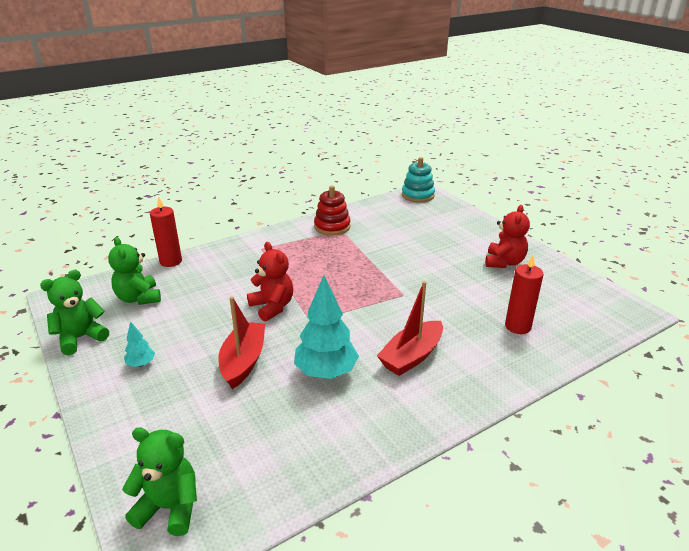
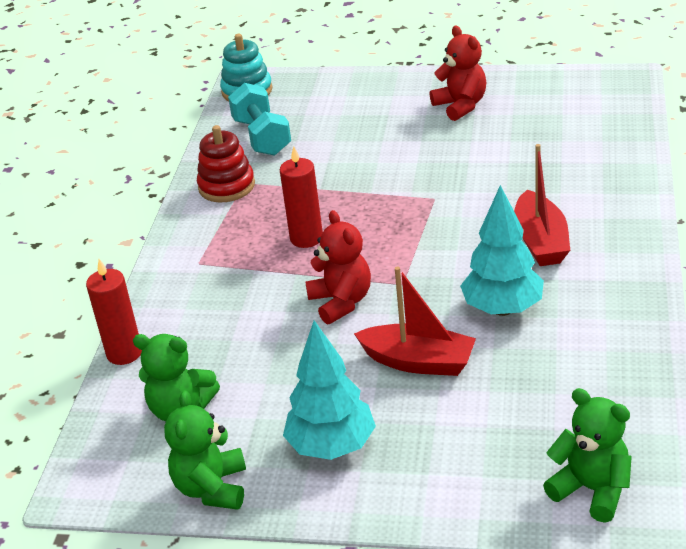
camera: 45 degrees left, 5 degrees up
(141, 364) = (332, 446): turquoise tree -> turquoise tree, size x2.12
(169, 507) = (591, 490): green teddy bear -> green teddy bear turned 75 degrees clockwise
(243, 361) = (418, 362): red boat -> red boat turned 150 degrees clockwise
(272, 307) = (341, 302): red teddy bear -> red teddy bear turned 60 degrees clockwise
(385, 217) = (262, 137): none -> turquoise dumbbell
(518, 326) = (570, 154): red candle -> red candle (306, 238)

